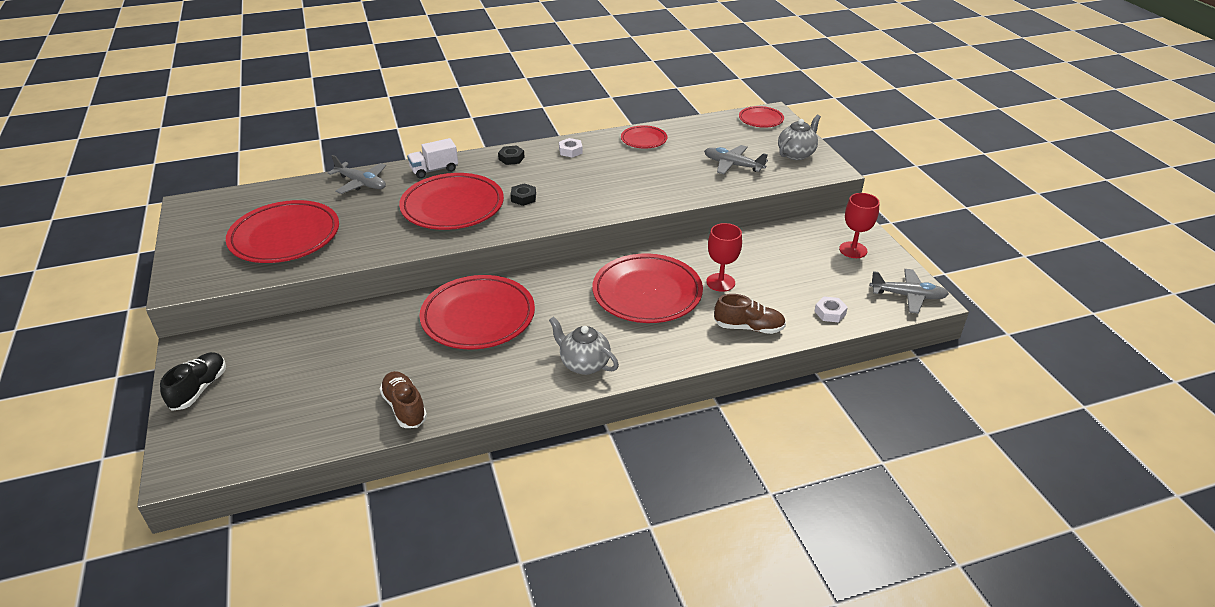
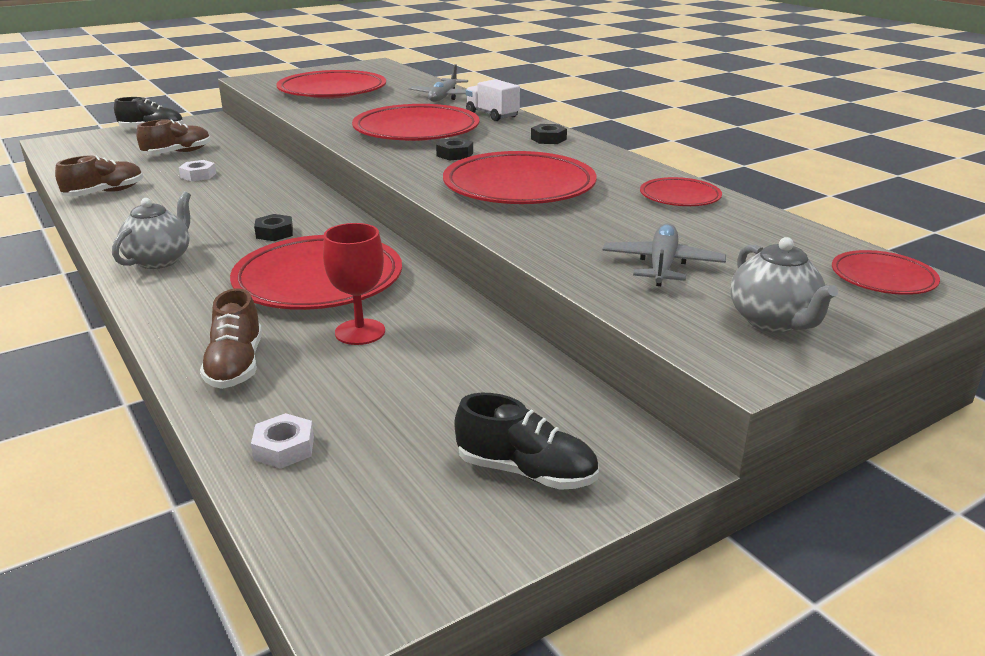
camera: 75 degrees right, 10 degrees down
(307, 366) = (177, 153): none -> brown shoe
(478, 317) = (256, 200): red plate -> red plate (519, 187)
(556, 309) = (274, 233): none -> black nut
(570, 151) = (597, 162): white nut -> white nut (198, 175)
(796, 154) = (773, 322): grey teapot -> grey teapot turned 45 degrees clockwise
(853, 250) = (526, 472): red goblet -> black shoe
(908, 296) = (363, 563): grey plane -> none

